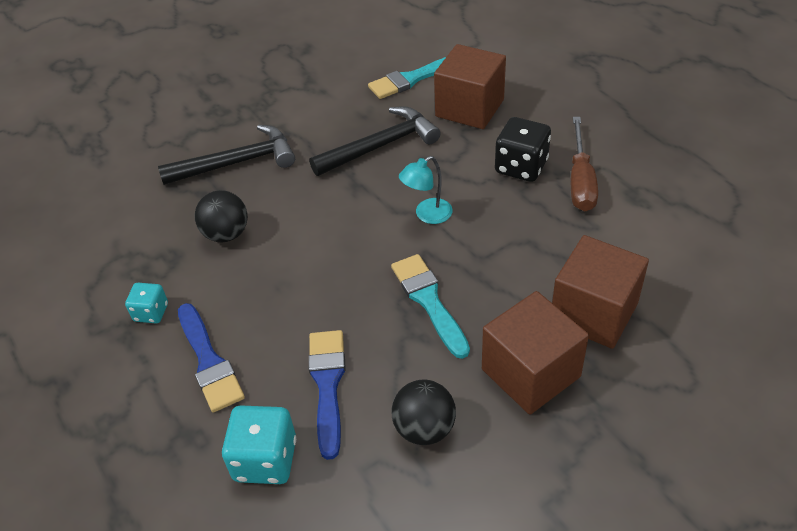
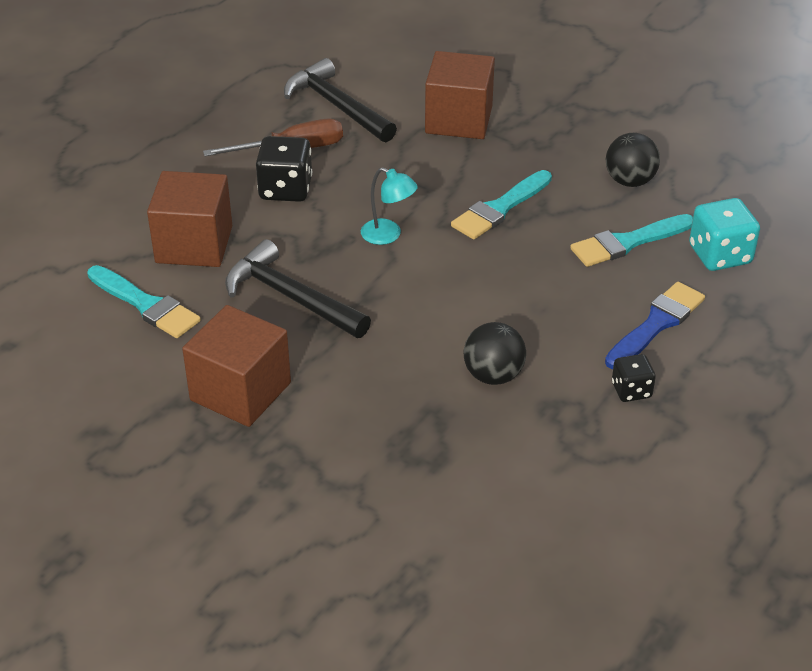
camera: 115 degrees left, 5 degrees down
(151, 312) = (631, 390): turquoise dice -> black dice
(237, 162) = (372, 413): black hammer -> black hammer (337, 106)
(328, 385) = (627, 242): blue brush -> turquoise brush
(530, 373) = (541, 140): brown cube -> brown cube (240, 391)

